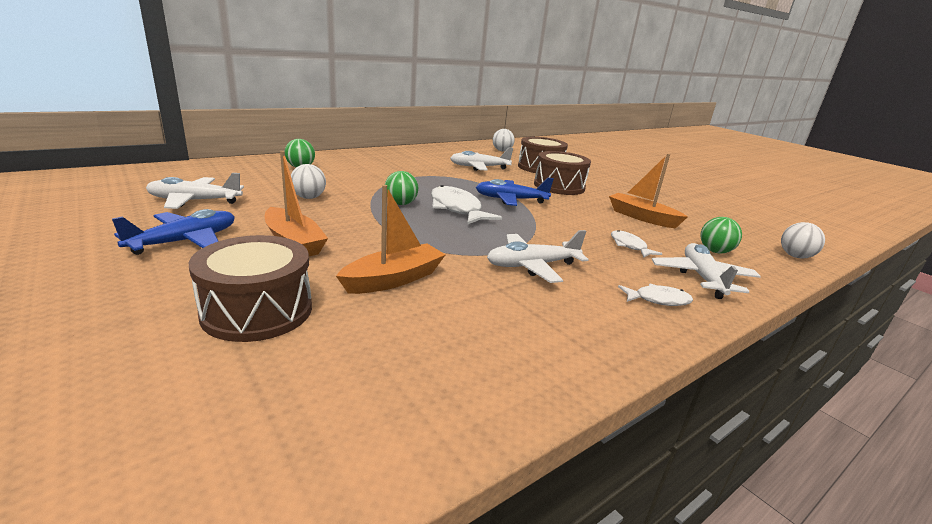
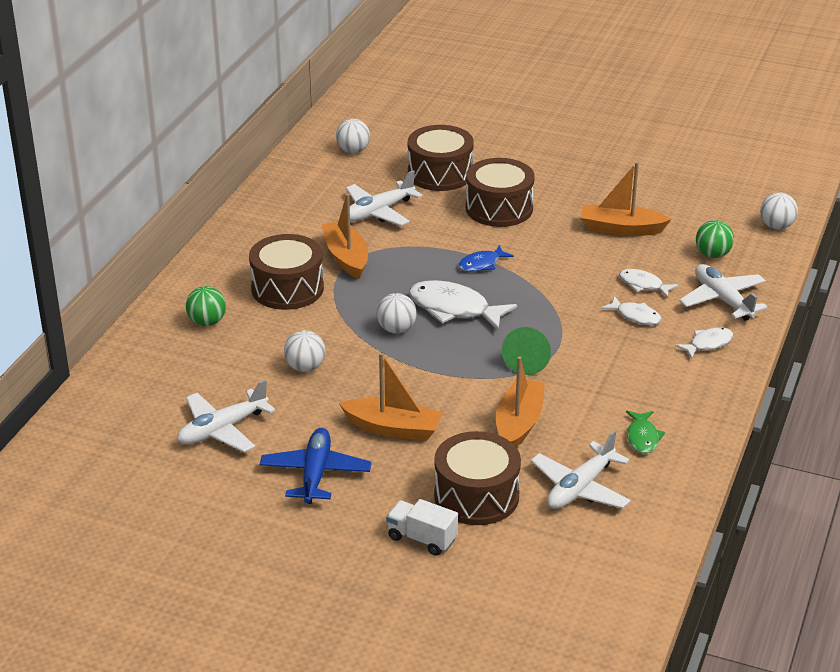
camera: 30 degrees left, 10 degrees up
(141, 318) = (422, 538): none -> white truck
(371, 172) = (287, 288): none -> brown drum
(401, 204) = (396, 329): green ball -> white ball
(428, 173) = (346, 257): none -> orange boat
(468, 248) = (528, 360): none -> green cone
(497, 341) = (642, 437): none -> green fish
(510, 200) = (481, 264): blue plane -> blue fish
(532, 266) = (595, 354): white plane -> white plane (580, 488)
(601, 259) = (636, 316): none -> white fish

